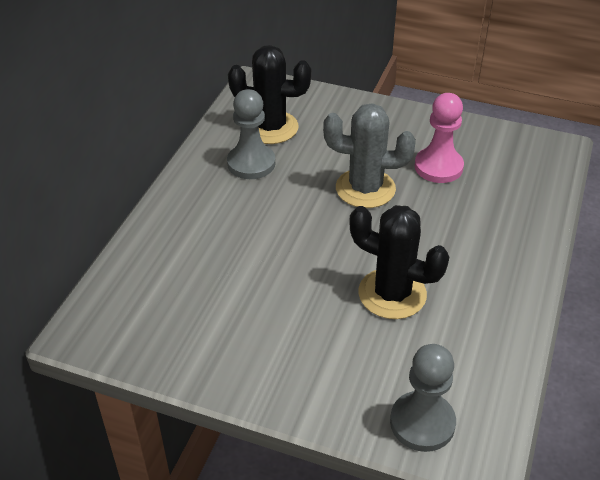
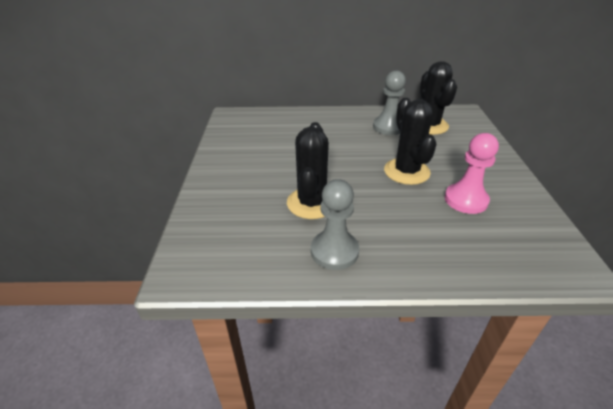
camera: 70 degrees right, 5 degrees down
(365, 189) = (406, 171): grey cactus -> black cactus
(422, 423) = (201, 238): grey pawn -> grey pawn (334, 251)

